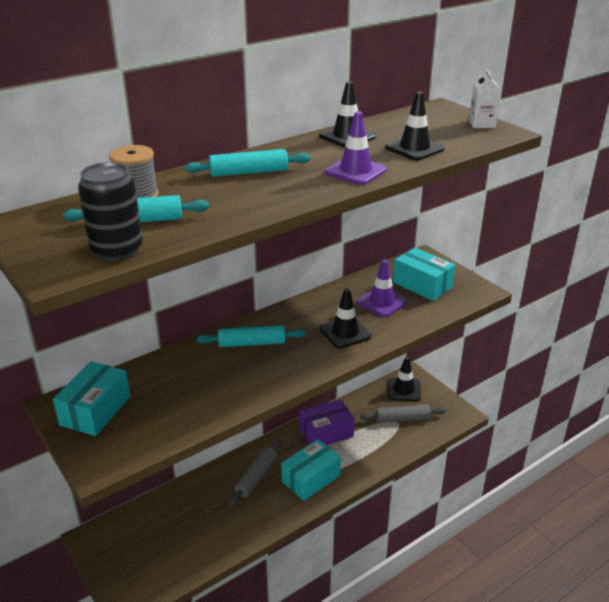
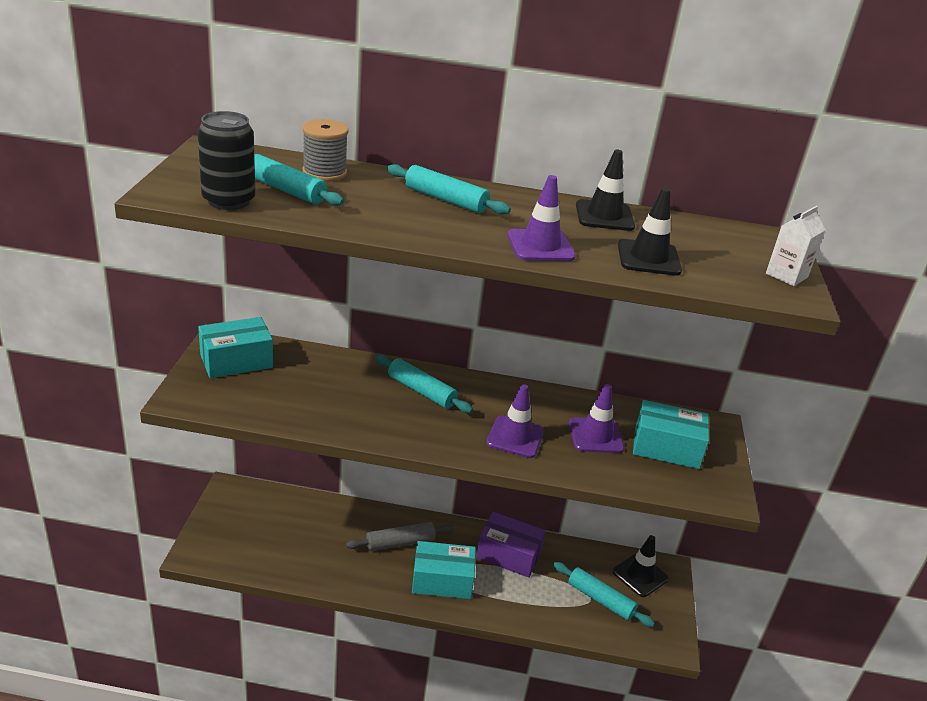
camera: 40 degrees right, 0 degrees up
(345, 333) = (515, 437): black traffic cone -> purple traffic cone
(402, 419) = (600, 599): grey rolling pin -> turquoise rolling pin
(422, 285) = (666, 448): turquoise box -> turquoise box turned 75 degrees counterclockwise

